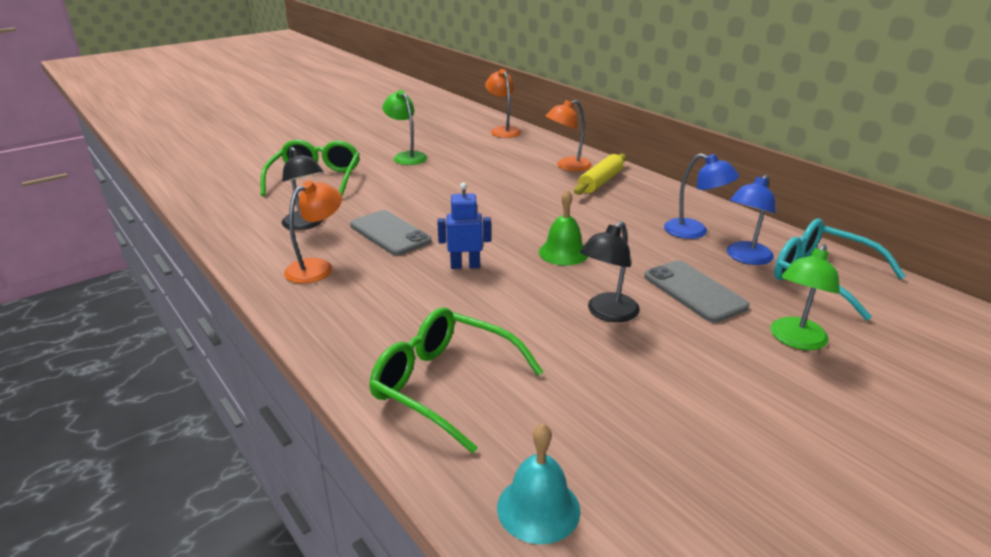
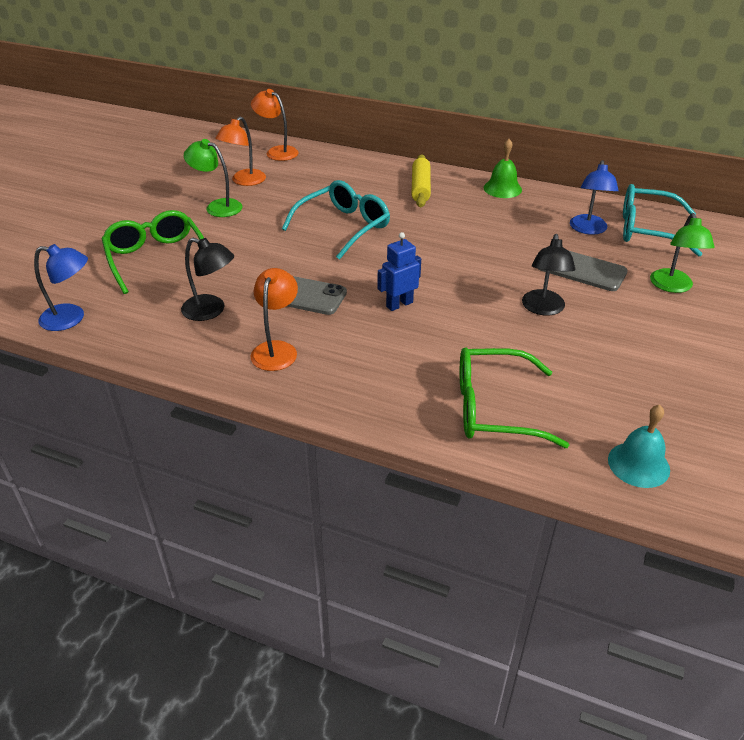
camera: 30 degrees left, 10 degrees up
(491, 194) = (343, 227): none -> turquoise glasses
(563, 252) = (461, 266): green bell -> green bell (502, 188)
(567, 166) = (377, 178): orange lamp -> orange lamp (244, 181)
(694, 232) = (535, 217): blue lamp -> blue lamp (71, 318)

